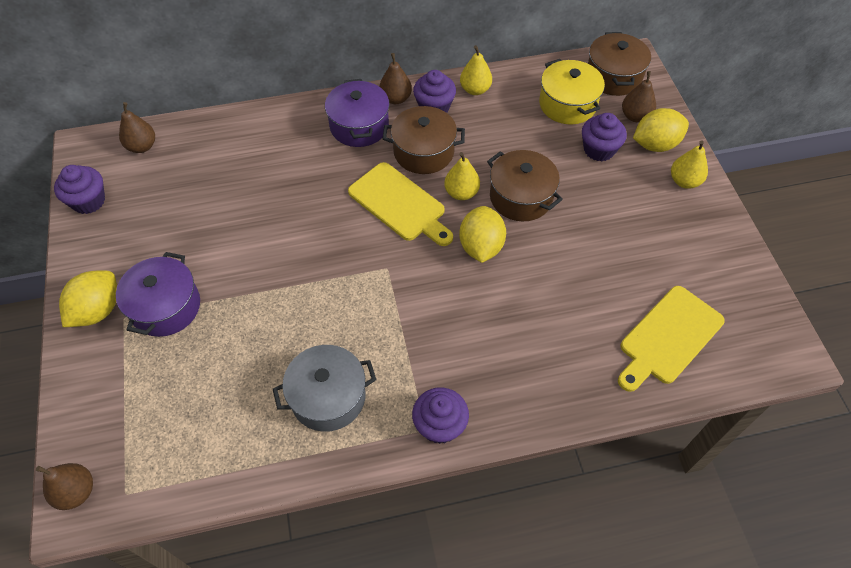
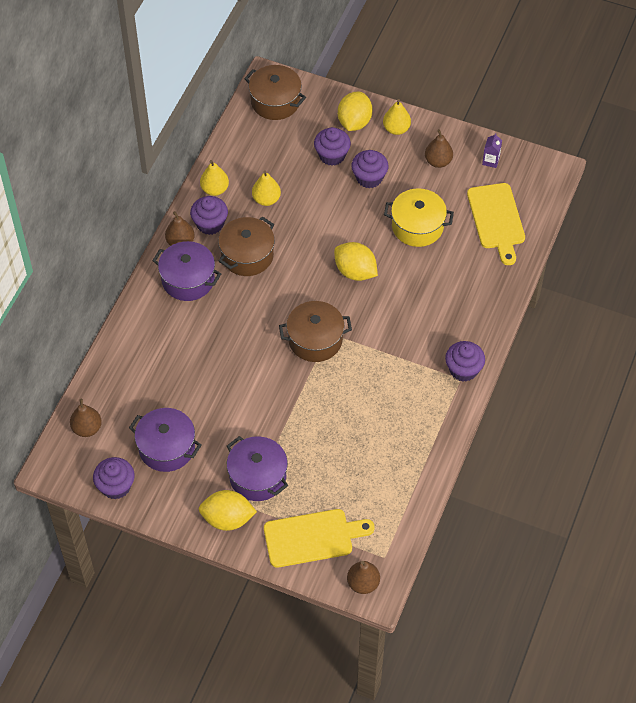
camera: 55 degrees left, 0 degrees up
(98, 310) = (227, 519): yellow lemon -> yellow lemon turned 60 degrees counterclockwise
(156, 214) = (166, 448): none -> purple pot
(328, 397) = (400, 417): grey pot -> none
(399, 204) = (282, 296): yellow cutting board -> yellow cutting board (312, 538)
(461, 193) = (302, 255): yellow pear -> yellow pear (266, 199)
(521, 197) = (334, 224): brown pot -> brown pot (315, 340)
(567, 104) = (277, 145): yellow pot -> yellow pot (417, 226)
(604, 193) = (369, 178): none -> purple cupcake
(635, 116) = (321, 115): brown pear -> brown pear (438, 161)
(736, 286) = (490, 161): none -> purple carton

